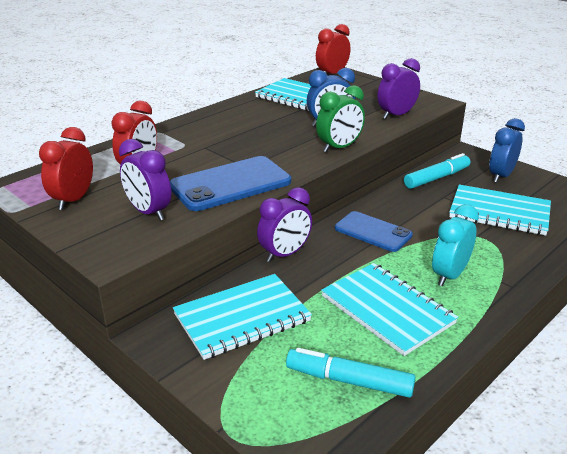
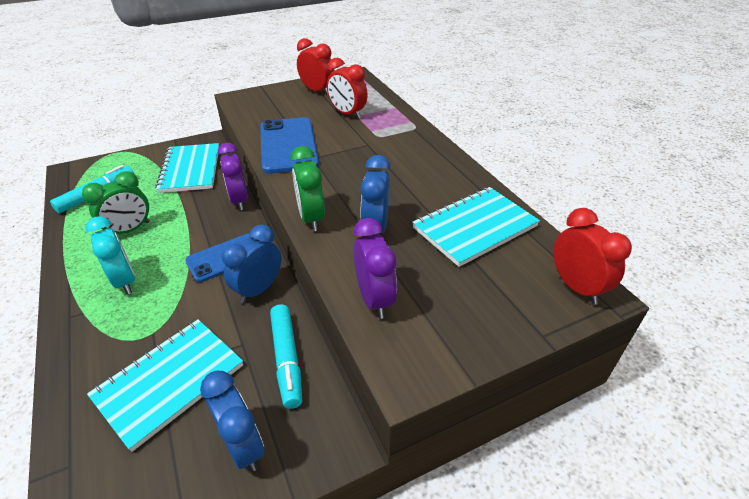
camera: 110 degrees right, 10 degrees up
(148, 212) = (276, 112): purple clock -> none
(387, 309) = (130, 230): turquoise notebook -> green clock
(392, 205) = (258, 289): none -> blue clock

